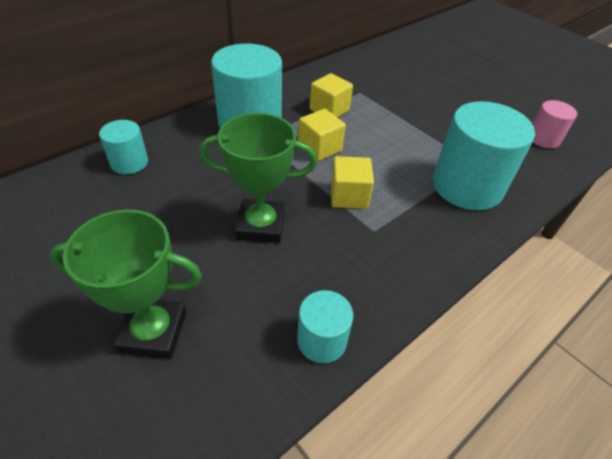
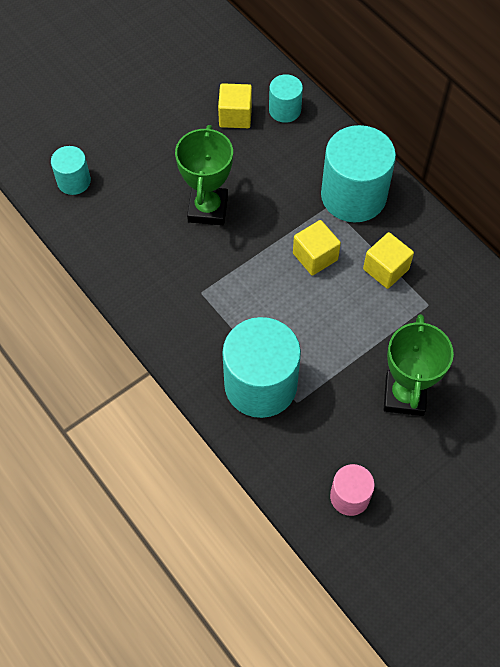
camera: 95 degrees right, 15 degrees up
(153, 332) = (113, 152): green trophy -> green trophy (404, 395)
(322, 340) = (98, 247): turquoise cylinder -> turquoise cylinder (74, 181)
(349, 196) = (244, 276): yellow cube -> yellow cube (235, 116)

